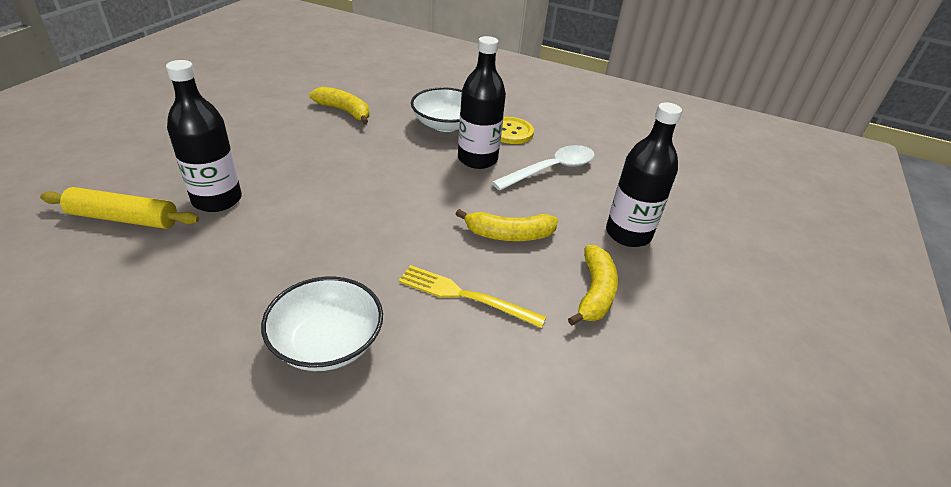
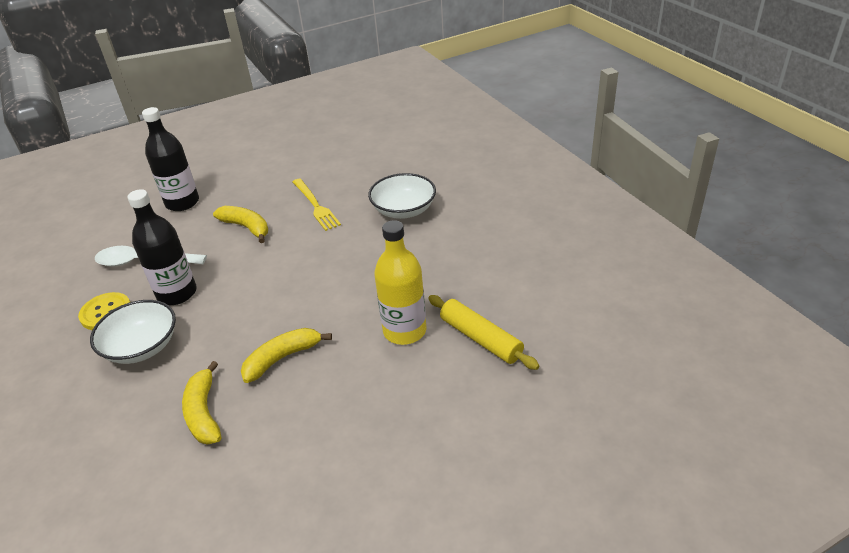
camera: 135 degrees left, 0 degrees up
(217, 200) = (404, 331): black bottle -> yellow bottle
(594, 293) = (252, 184): yellow banana -> yellow banana (282, 358)

